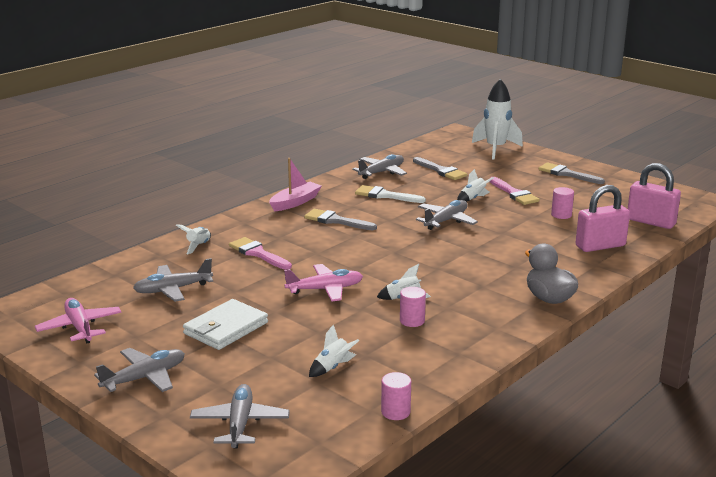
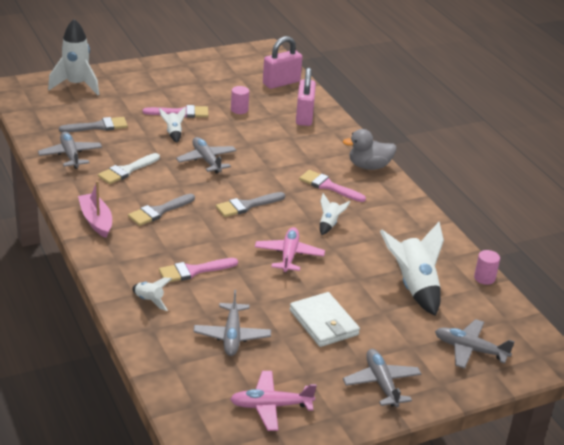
camera: 70 degrees left, 10 degrees up
(332, 367) = (414, 287): white rocket -> white rocket, size x2.03
(412, 321) = (366, 232): pink cylinder -> none
(477, 284) = (328, 186): none -> pink brush
(567, 174) = (164, 77): grey brush -> grey brush (247, 205)

